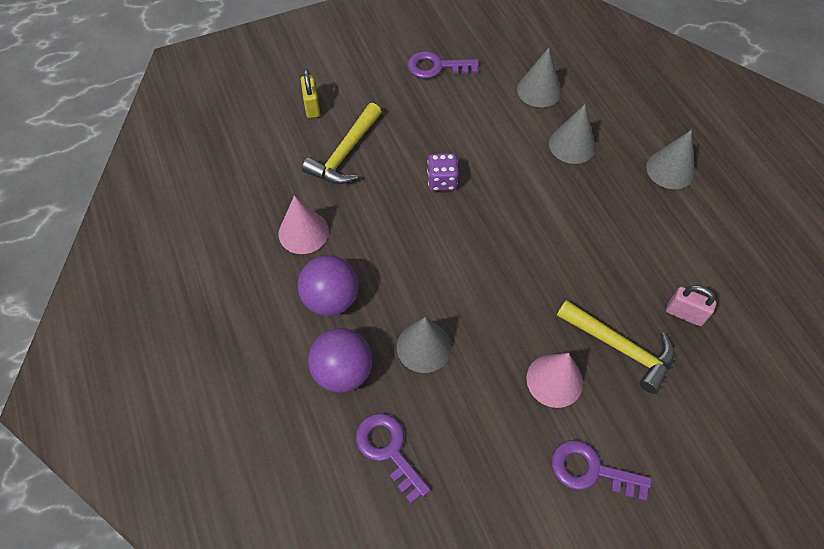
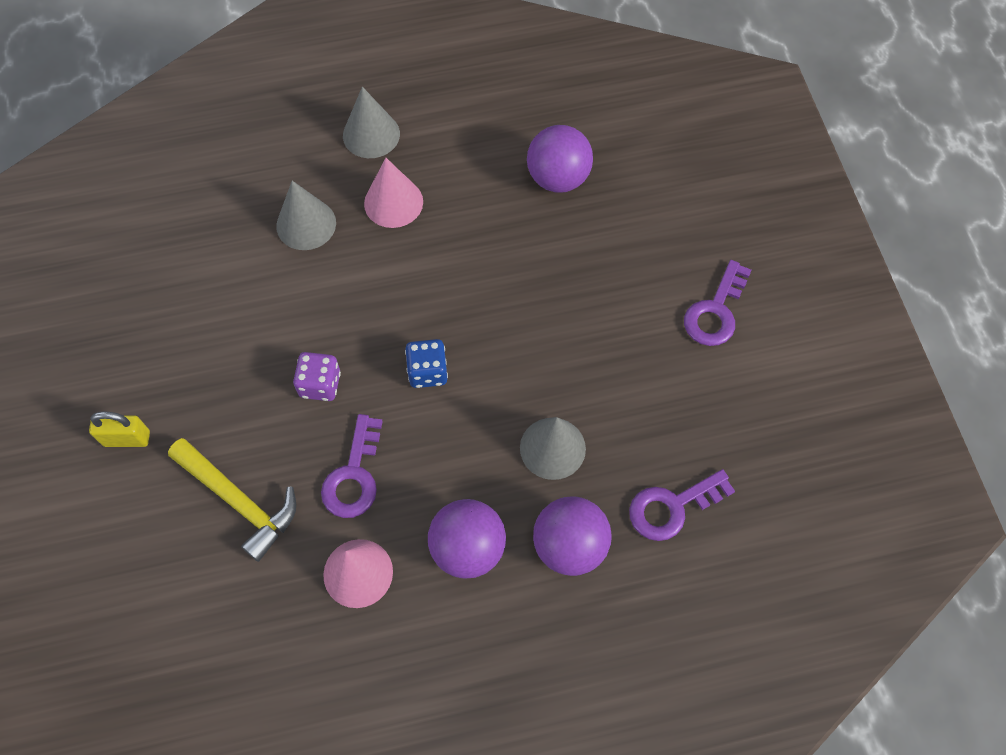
camera: 80 degrees left, 5 degrees up
(312, 106) = (136, 538): yellow padlock -> yellow padlock (127, 438)
(436, 67) = (119, 355): purple key -> purple key (354, 475)
(469, 247) = (428, 372): none -> blue dice
(539, 90) = (206, 239): grey cone -> none
(554, 380) = (614, 321): pink cone -> pink cone (393, 202)
(620, 347) = (586, 248): yellow hammer -> none
(684, 314) = (558, 178): pink padlock -> purple ball

